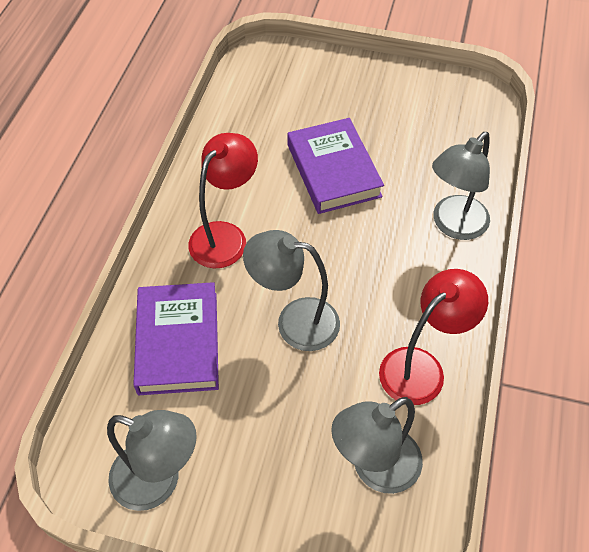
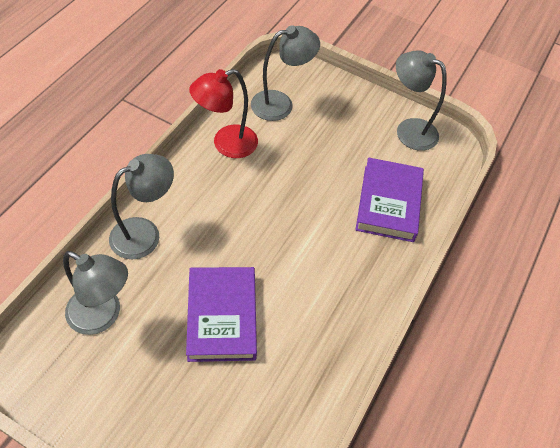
camera: 170 degrees left, 0 degrees up
(225, 236) = (338, 277): red lamp -> none
(295, 321) = (301, 195): grey lamp -> grey lamp (103, 316)

